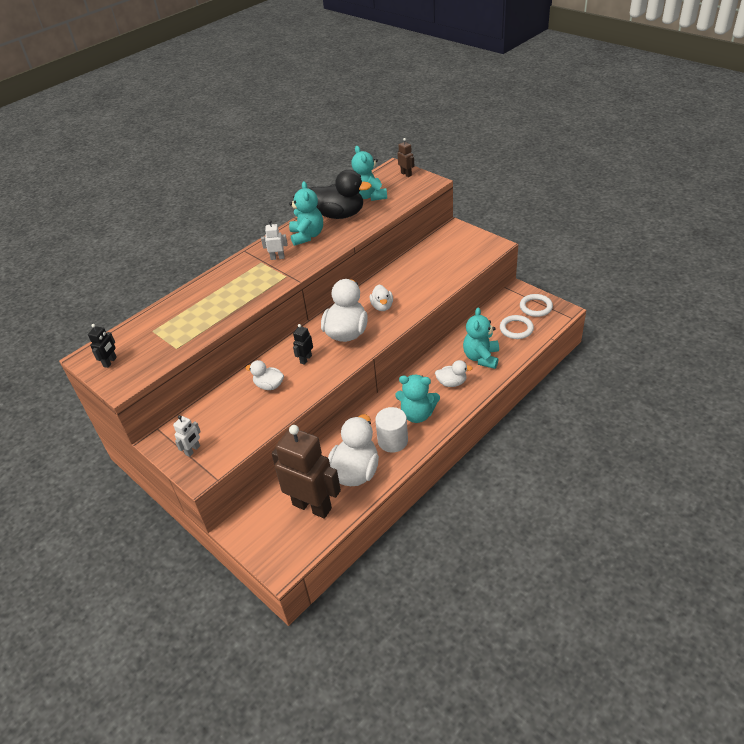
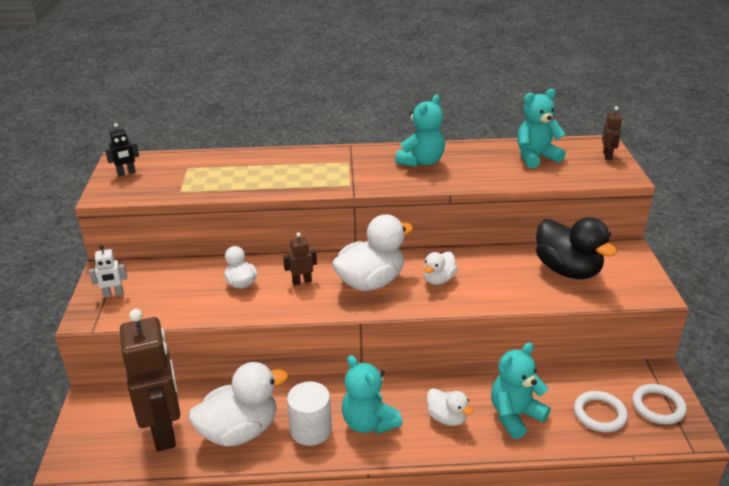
camera: 40 degrees right, 10 degrees down
(277, 257) = (367, 166): white robot -> none
(305, 359) = (302, 281): black robot -> brown robot
(340, 215) = (480, 159): black duck -> black duck (567, 270)
(369, 196) = (536, 157): turquoise teddy bear -> turquoise teddy bear turned 45 degrees clockwise

